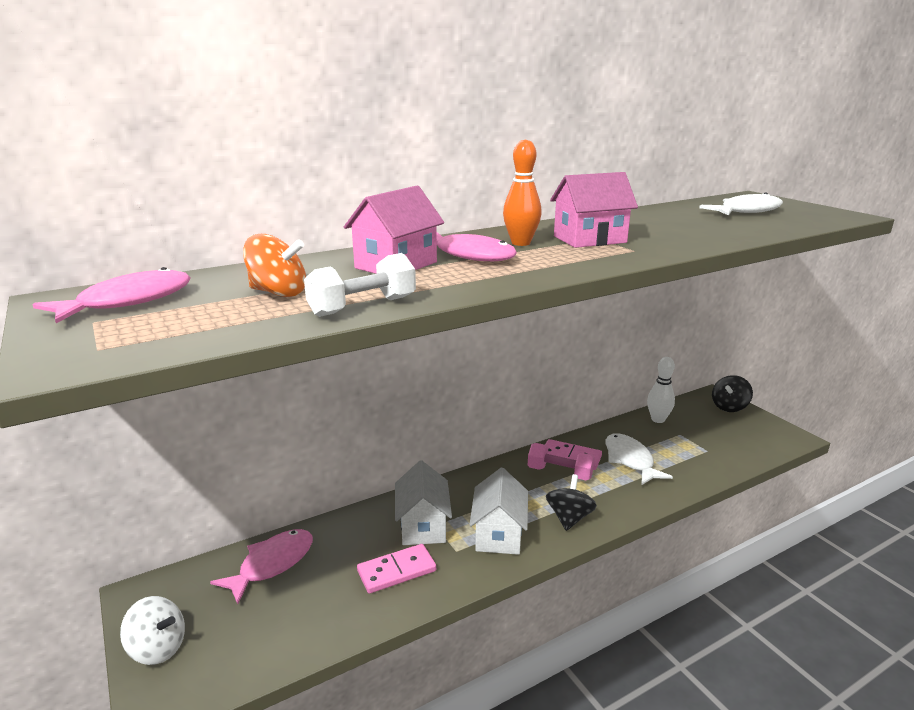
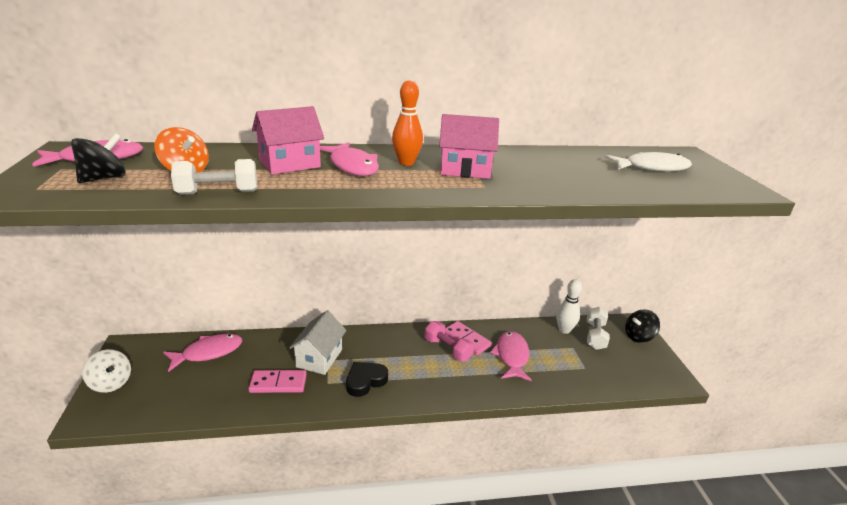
camera: 20 degrees right, 5 degrees up
(499, 534) = (365, 381): white house -> black heart
(569, 518) = (426, 386): black spinning top -> black spinning top (104, 178)
(630, 460) = (511, 356): white fish -> pink fish
(690, 417) = (595, 336): none -> white dumbbell

